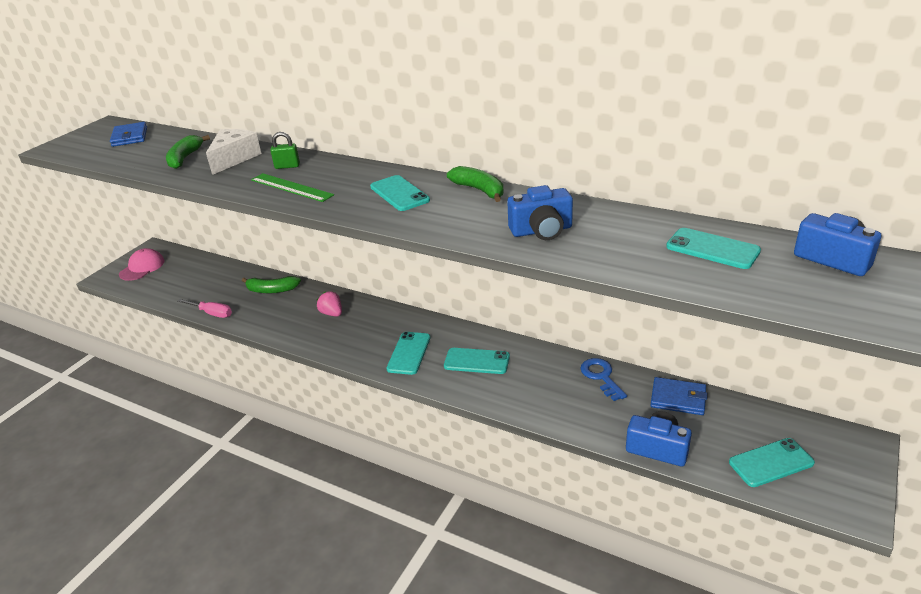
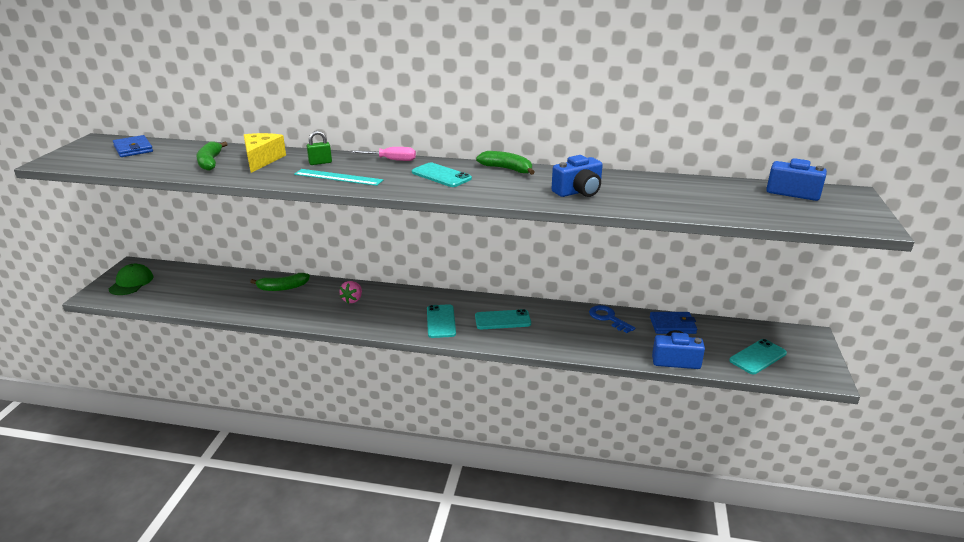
camera: 20 degrees left, 5 degrees down
(142, 267) = (131, 283): pink cap -> green cap
(212, 313) = (231, 312): pink screwdriver -> pink screwdriver (391, 160)
(234, 158) = (261, 160): white cheese -> yellow cheese
(291, 187) = (338, 177): green ruler -> turquoise ruler
(332, 313) = (352, 300): pink strawberry -> pink strawberry turned 105 degrees counterclockwise
(712, 249) = (710, 193): turquoise phone -> none

